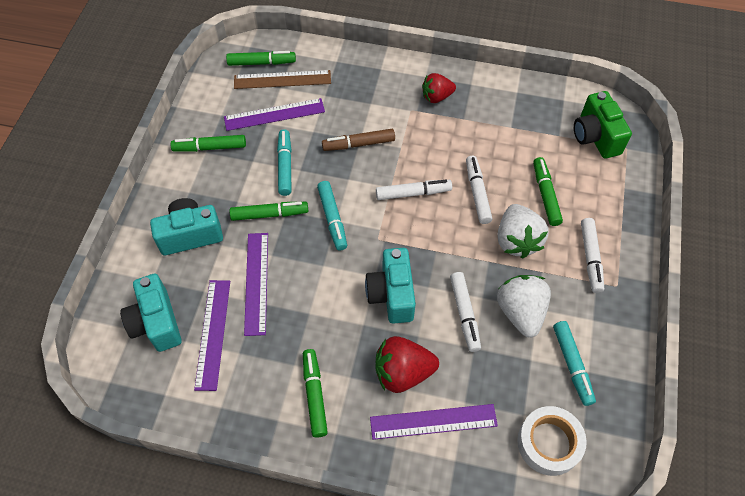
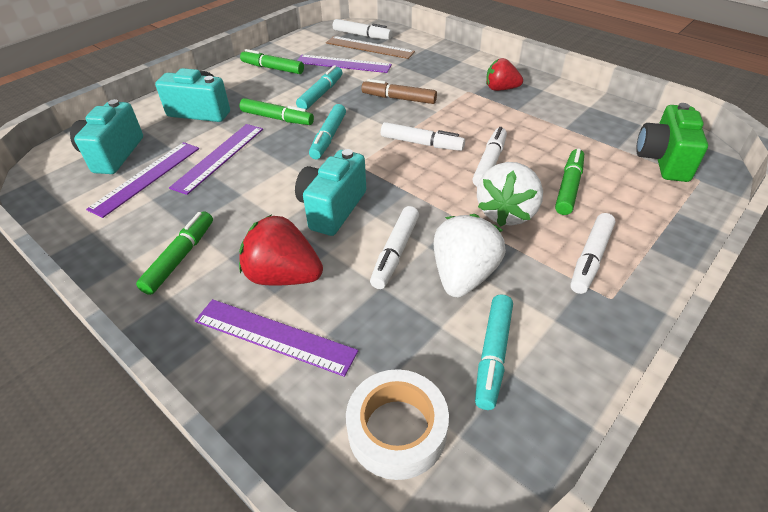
camera: 30 degrees right, 15 degrees down
(261, 63) = (362, 35): green marker -> white marker

